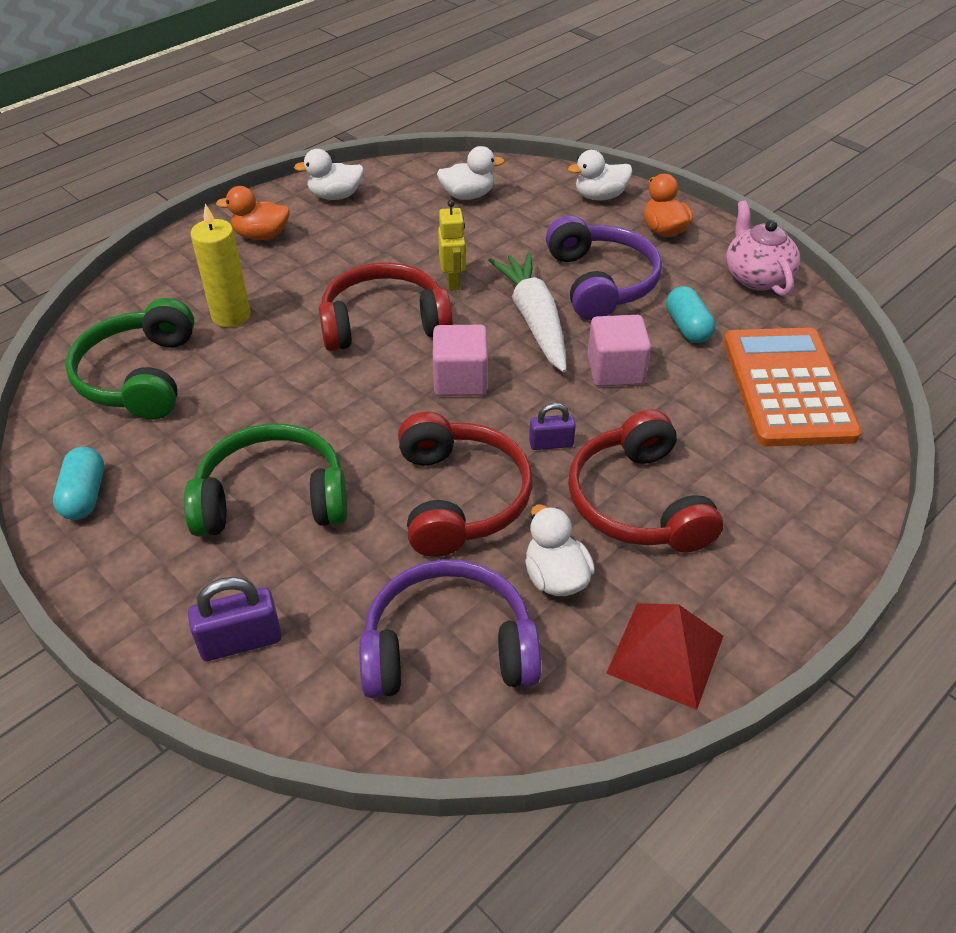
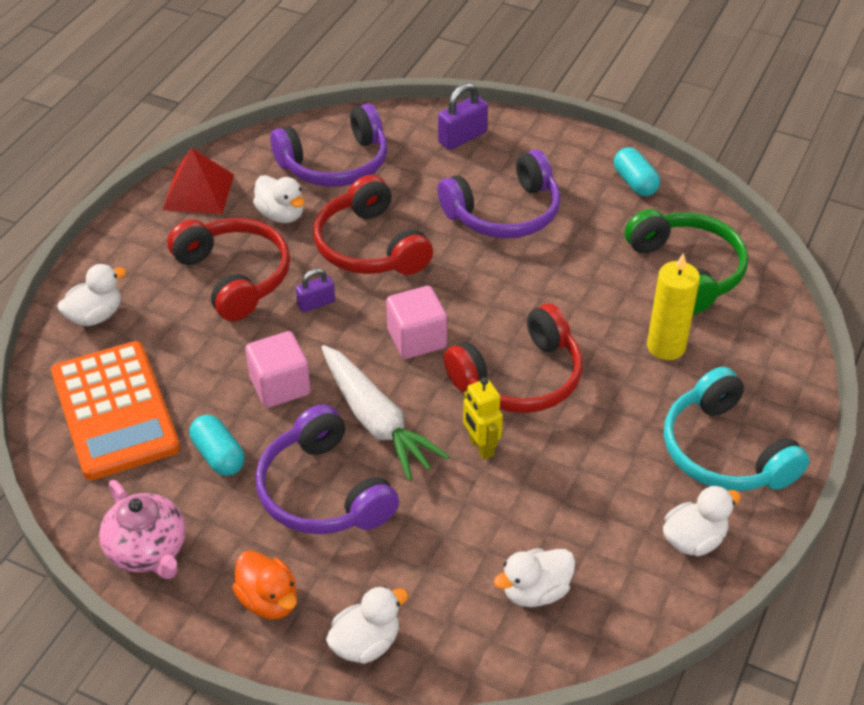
camera: 160 degrees right, 0 degrees up
(261, 235) = (724, 451): orange duck -> turquoise headphones
(272, 498) = (504, 213): green headphones -> purple headphones
(814, 495) = (95, 316): none -> white duck

